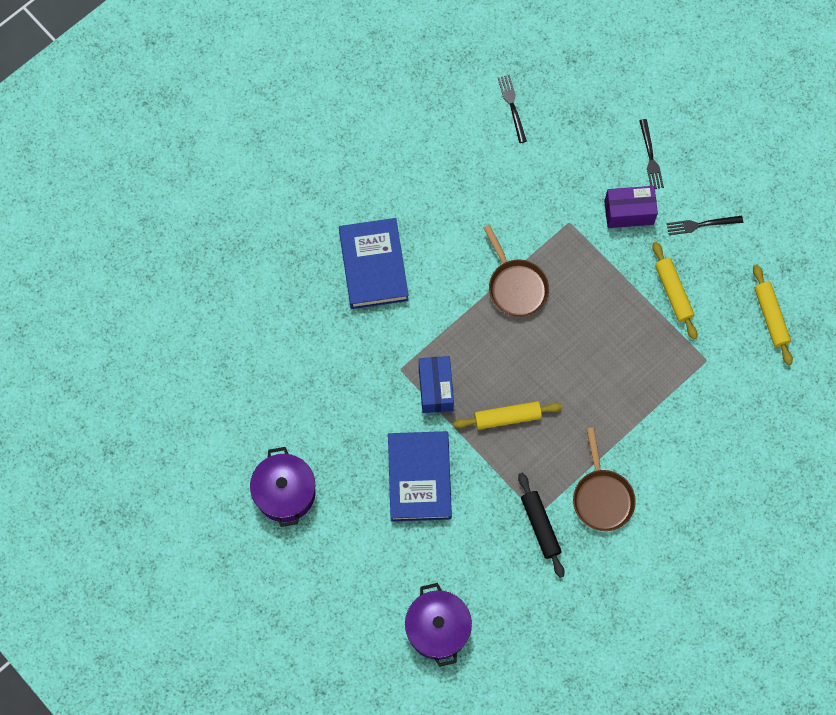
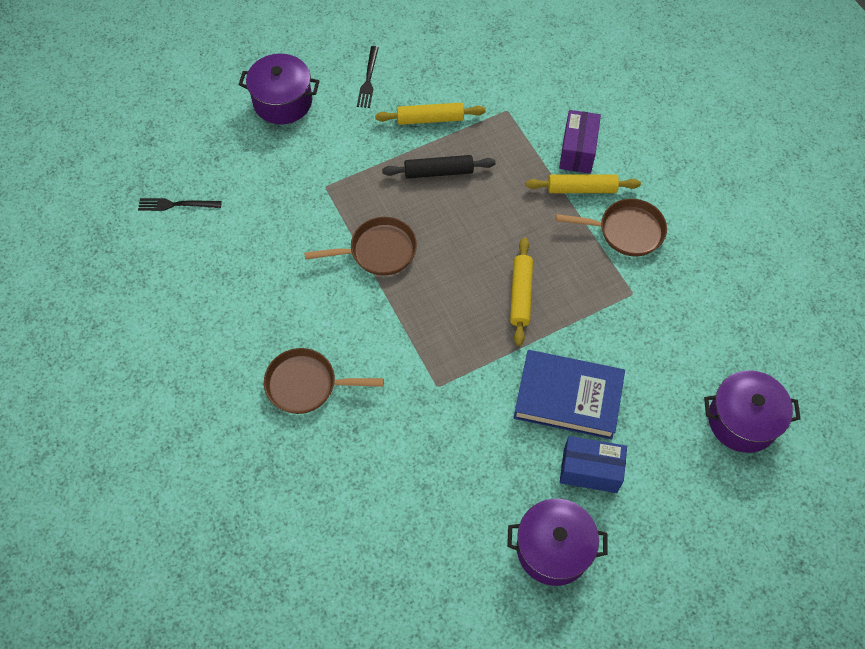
camera: 75 degrees left, 10 degrees down
(373, 266) = (307, 385): blue book -> brown pan
(436, 389) = (470, 356): blue box -> blue box (590, 470)
(540, 526) = (646, 293): black rolling pin -> black rolling pin (438, 171)
(628, 212) = (334, 134): purple box -> purple box (577, 151)
(650, 157) = (282, 101): black fork -> purple pot
(770, 317) = (479, 51): yellow rolling pin -> yellow rolling pin (581, 189)

